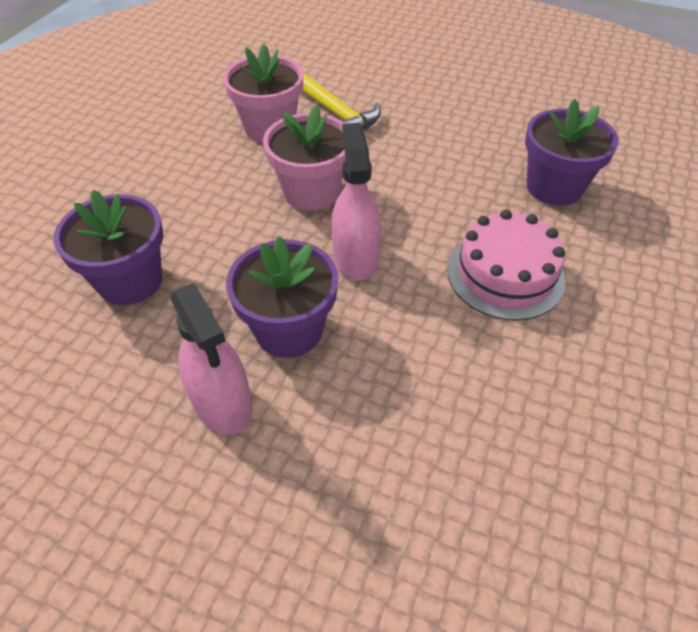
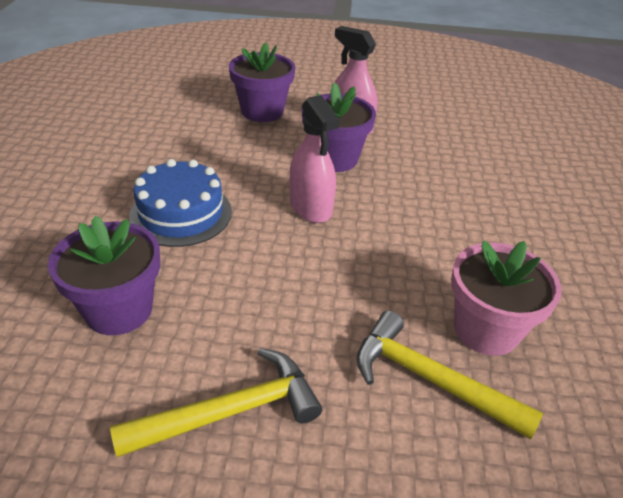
camera: 160 degrees right, 10 degrees down
(130, 281) = (463, 168): purple flower pot -> purple flower pot (262, 111)
(311, 192) = (382, 256): pink flower pot -> none
(468, 118) = (230, 411): none -> yellow hammer
(505, 274) = (181, 213): pink cake -> blue cake

